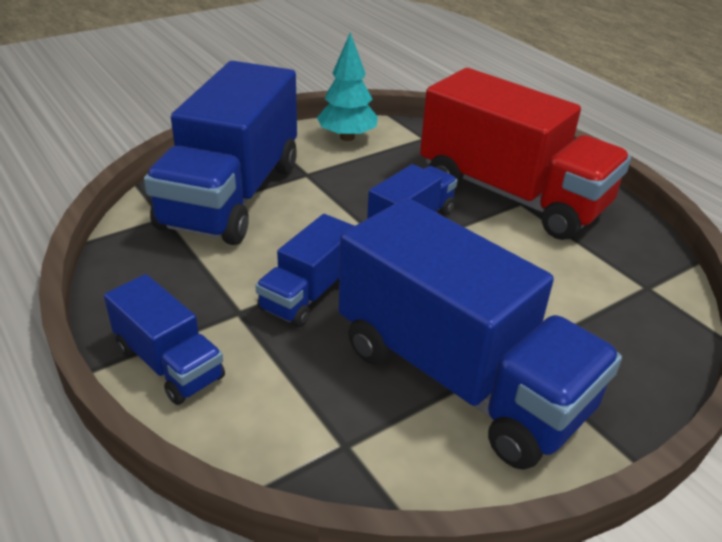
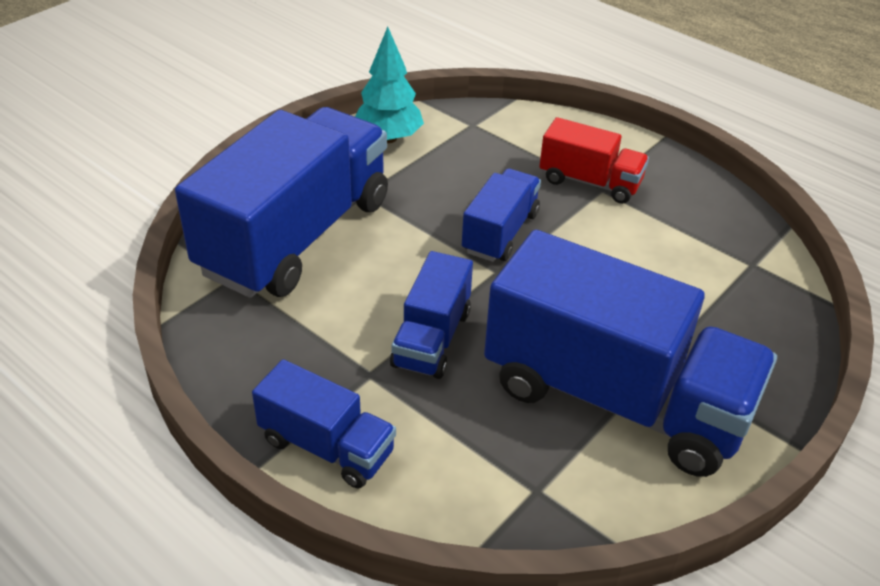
camera: 15 degrees left, 5 degrees up
(232, 195) = (296, 236): blue truck -> blue truck turned 150 degrees counterclockwise
(511, 195) = (590, 182): red truck -> red truck, size x0.49

